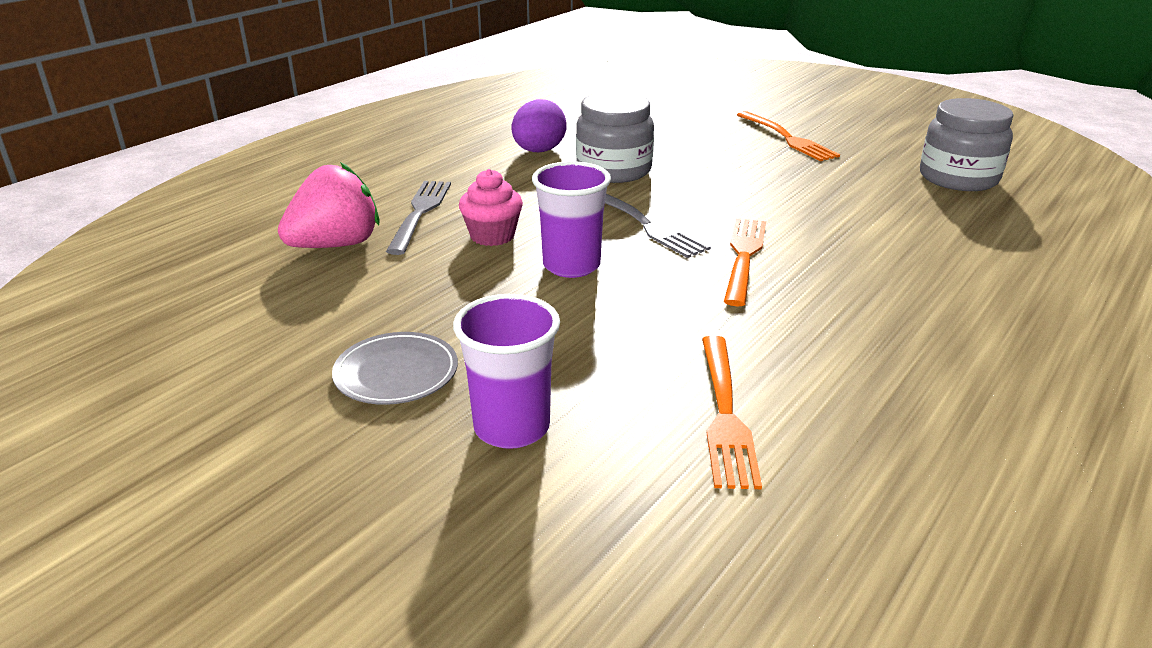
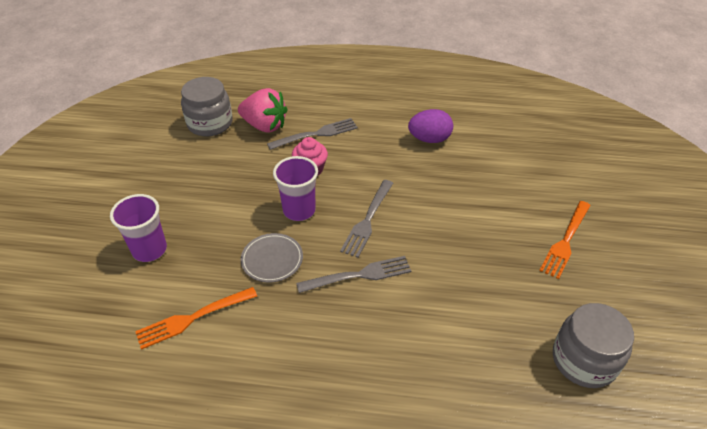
camera: 60 degrees right, 15 degrees up
(396, 373) = (171, 197): grey plate -> grey plate (272, 259)
(614, 170) = (431, 179): grey jar -> grey jar (210, 123)
(744, 257) = (358, 275): orange fork -> grey fork

